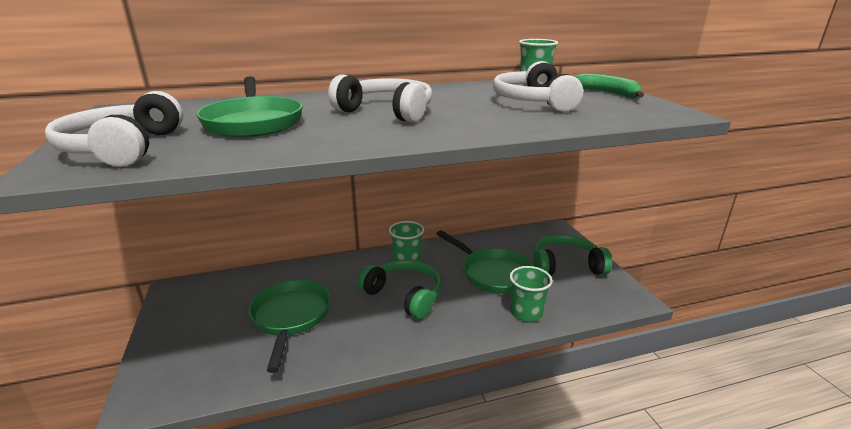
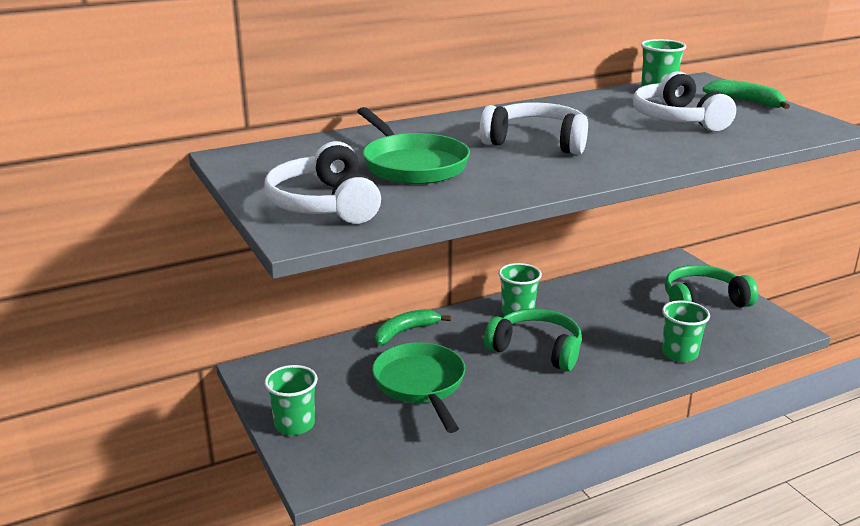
camera: 10 degrees left, 0 degrees up
(164, 343) = (294, 424): none -> green cup
(309, 269) = (405, 332): none -> green banana
(492, 273) = (624, 317): green pan -> none

